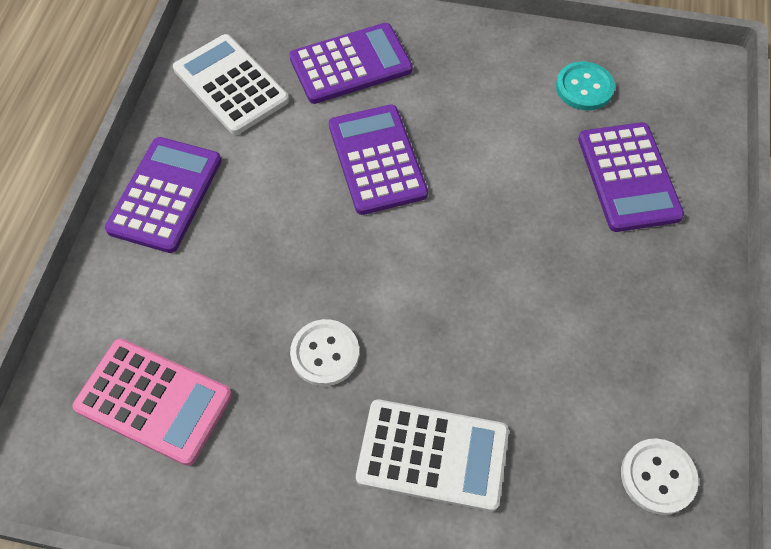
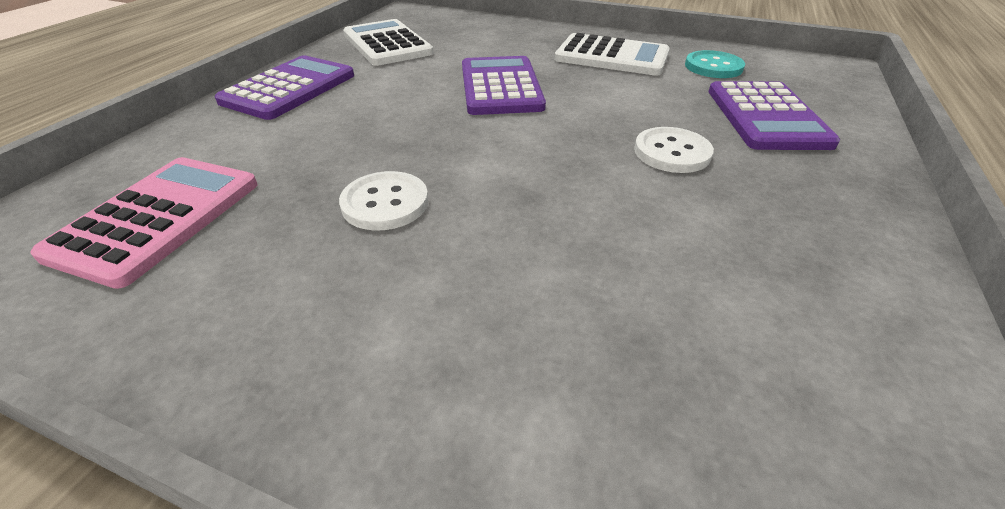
camera: 10 degrees right, 20 degrees down
(154, 401) = (158, 218): pink calculator -> pink calculator turned 105 degrees counterclockwise
(350, 64) = (495, 42): purple calculator -> none
(432, 455) = (488, 318): white calculator -> white calculator (611, 56)
(657, 477) = (866, 400): white button -> white button (672, 152)

